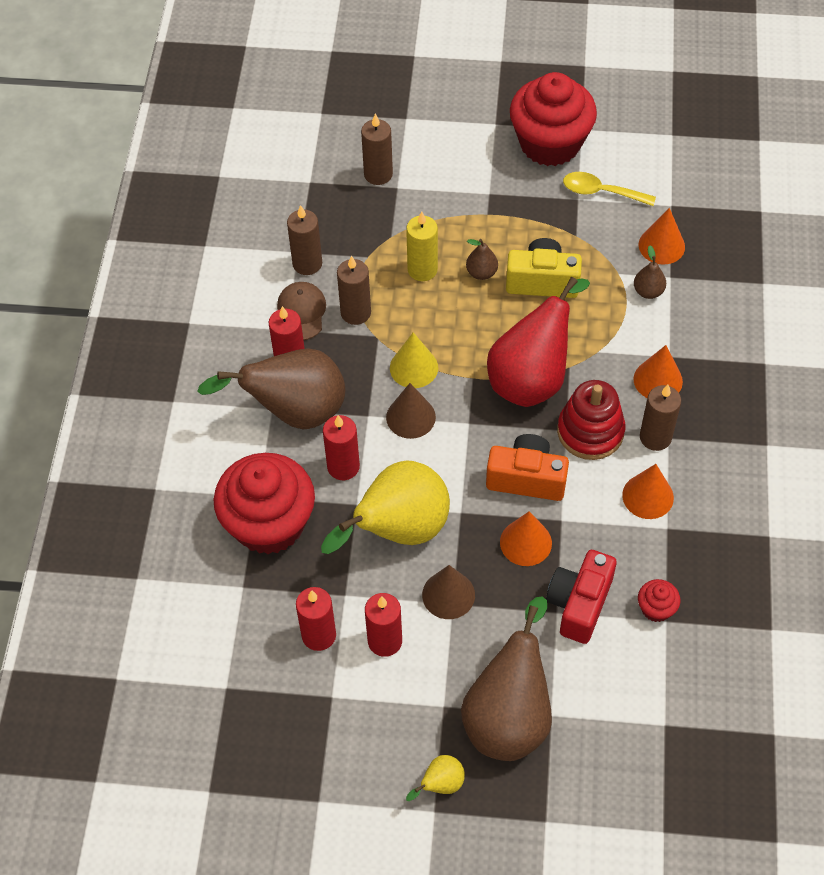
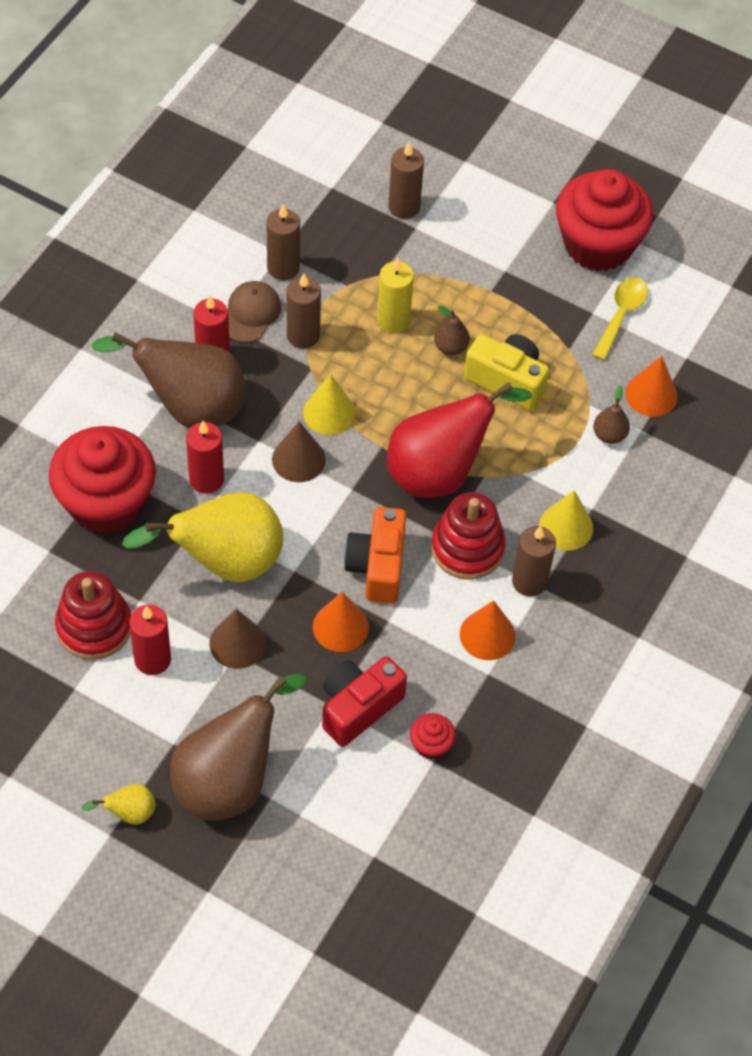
camera: 20 degrees right, 0 degrees up
(319, 635) = (94, 627): red candle -> red stacking toy
(526, 478) = (377, 566): orange camera -> orange camera turned 120 degrees counterclockwise
(601, 192) = (621, 315): yellow spoon -> yellow spoon turned 75 degrees clockwise
(658, 380) = (566, 527): orange cone -> yellow cone

